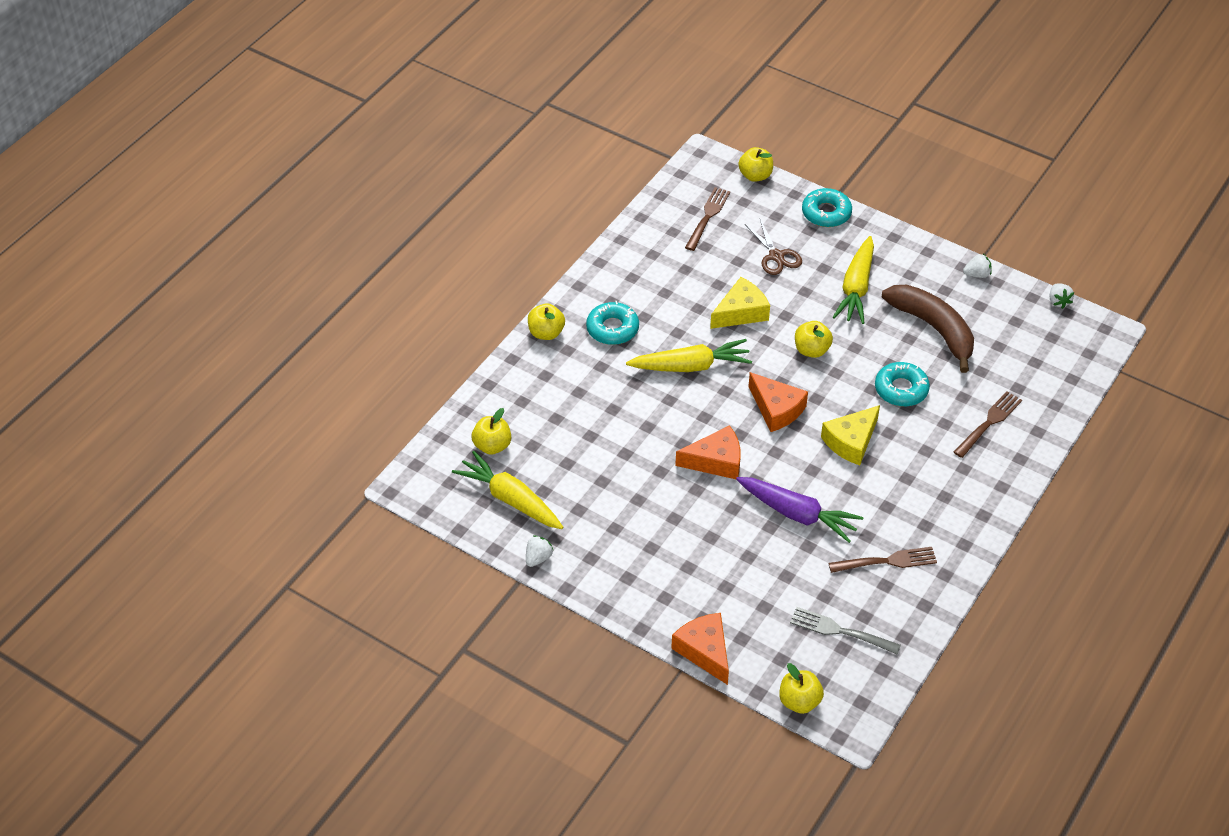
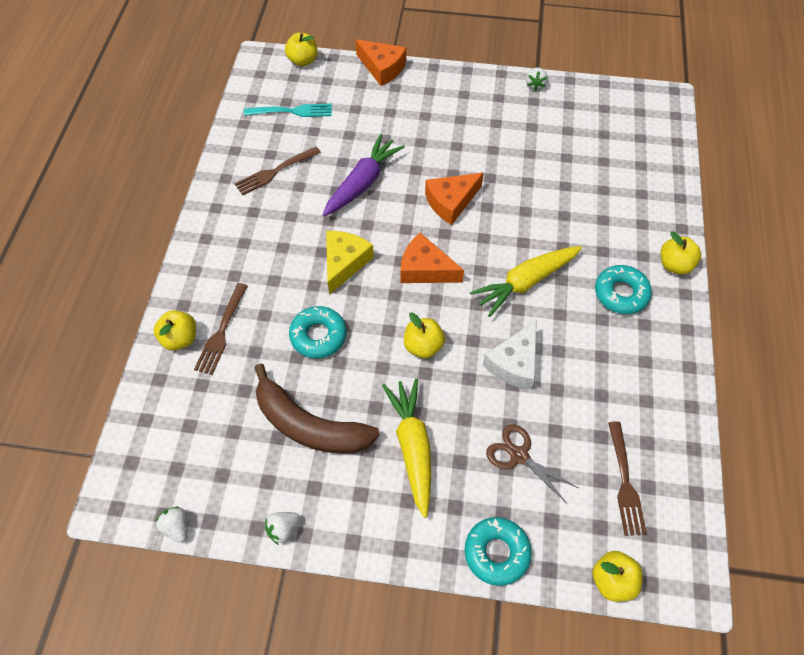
camera: 155 degrees right, 10 degrees up
(492, 446) = (633, 149): yellow apple -> yellow apple (180, 338)
(510, 499) = (586, 116): yellow carrot -> none
(741, 312) = (514, 363): yellow cheese -> white cheese
(797, 514) = (362, 183): purple carrot -> purple carrot turned 120 degrees clockwise
(841, 631) = (291, 111): grey fork -> turquoise fork

